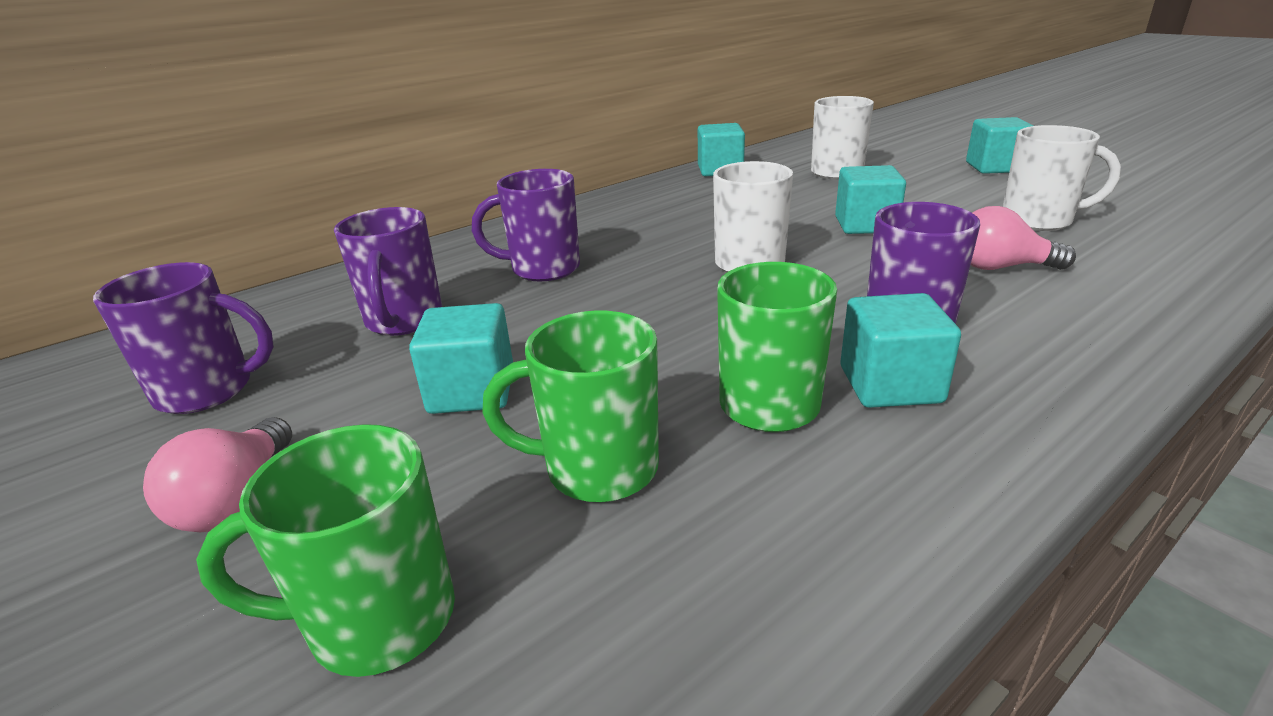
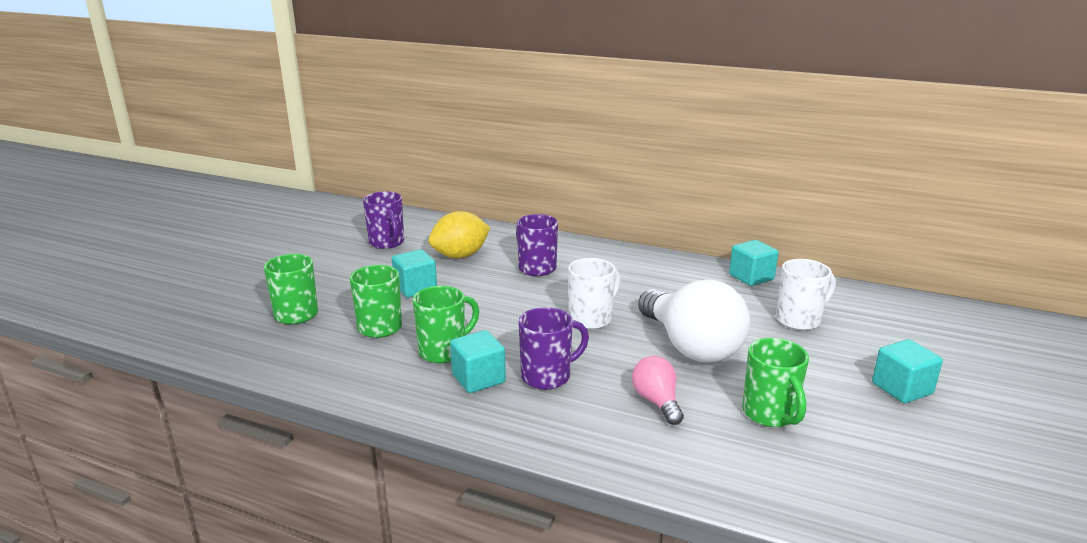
camera: 60 degrees right, 5 degrees down
(237, 500) = (333, 274): pink light bulb -> none
(404, 321) = (460, 256): purple mug -> yellow lemon
(865, 225) = (691, 346): turquoise cube -> white light bulb
(1039, 221) = (770, 414): white mug -> green mug

